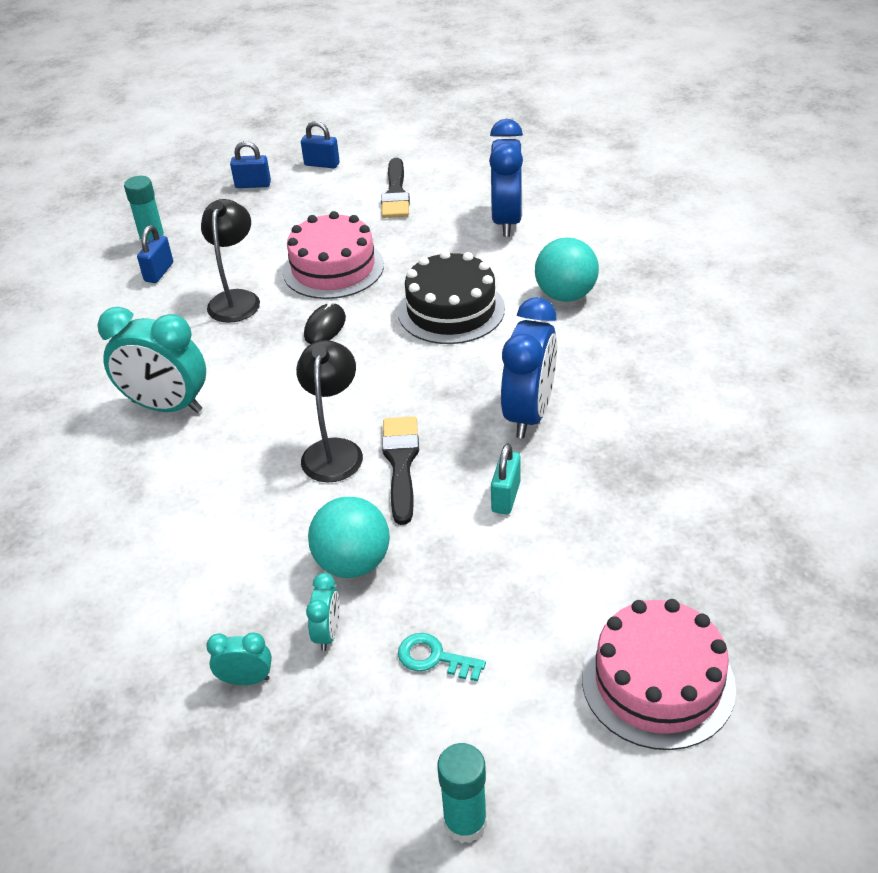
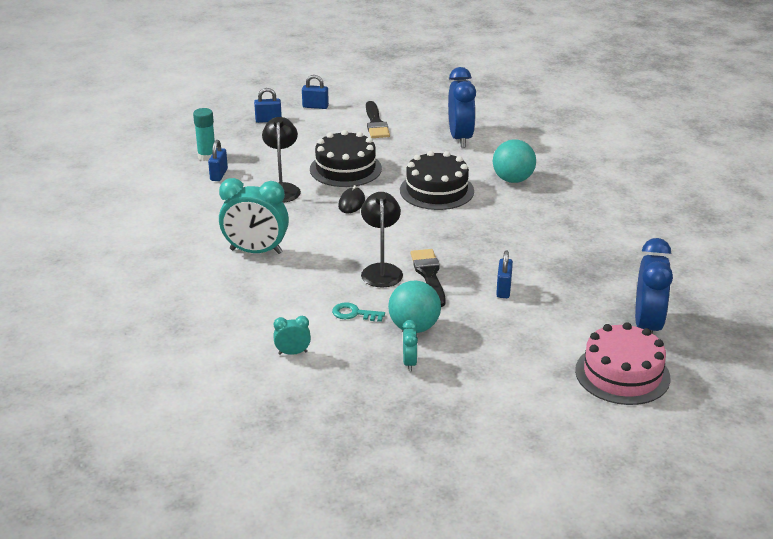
camera: 10 degrees left, 10 degrees down
(246, 679) = (364, 388): turquoise clock -> turquoise clock (293, 353)
(333, 268) = (345, 169): pink cake -> black cake
(434, 658) = (481, 371): turquoise key -> turquoise key (354, 313)
(465, 822) = (523, 444): turquoise glue stick -> none
(506, 497) = (503, 289): turquoise padlock -> blue padlock
(529, 414) = (506, 246): blue clock -> blue clock (647, 326)

